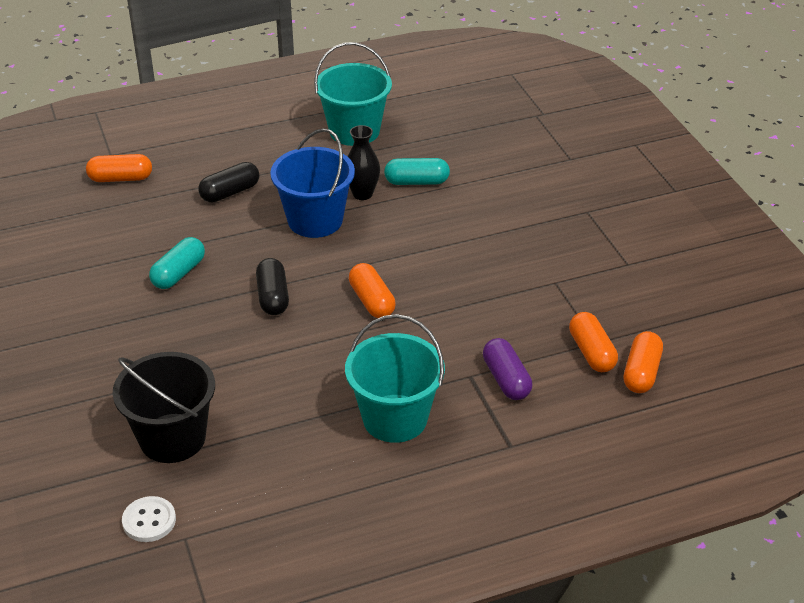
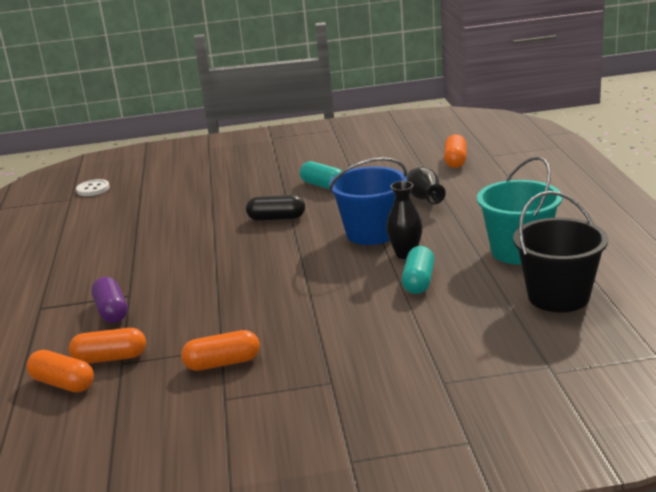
camera: 105 degrees right, 15 degrees down
(172, 438) = (154, 192): black bucket -> black bucket (558, 297)
(230, 192) = (424, 199): black capsule -> black vase
(372, 301) = (248, 256): orange capsule -> orange capsule (222, 363)
(395, 418) = (109, 263): turquoise bucket -> none
(506, 379) = (111, 311): purple capsule -> purple capsule turned 75 degrees clockwise

